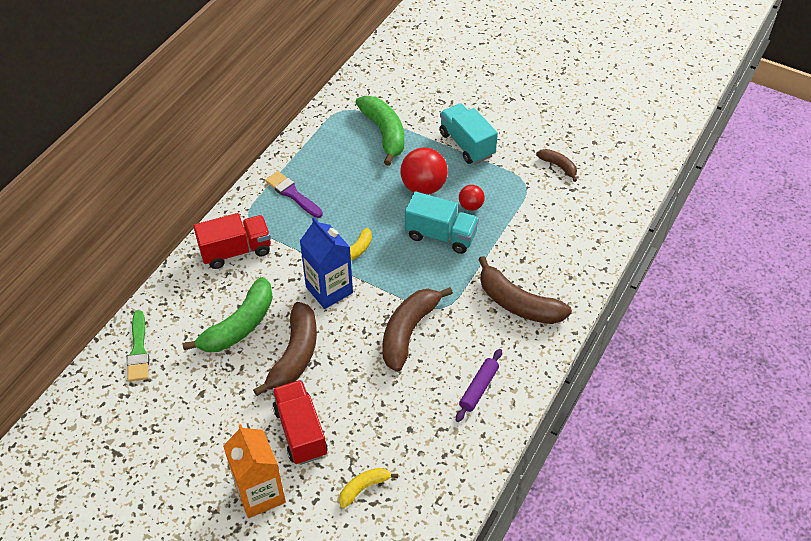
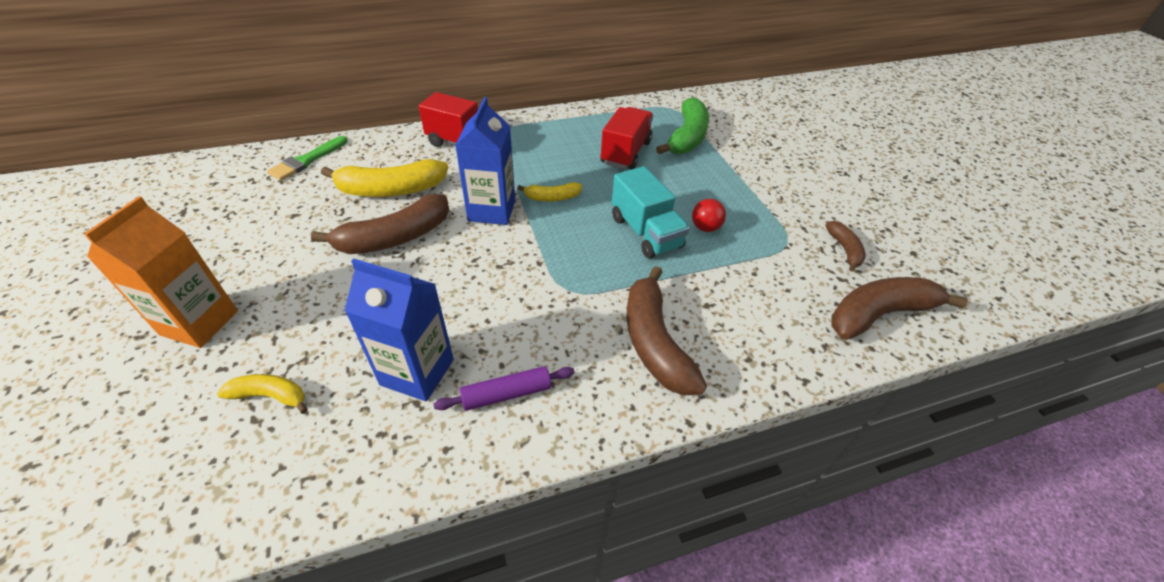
camera: 40 degrees right, 5 degrees down
(239, 326) = (391, 190): green banana -> yellow banana
(292, 194) = (557, 134): purple brush -> none
(300, 431) = (306, 298): red truck -> red truck (625, 153)
(408, 332) = (511, 288): brown banana -> brown banana (879, 314)
(421, 415) = (417, 372): none -> blue carton
(423, 187) = (675, 189): red ball -> none
(466, 144) = (757, 182): turquoise truck -> none

